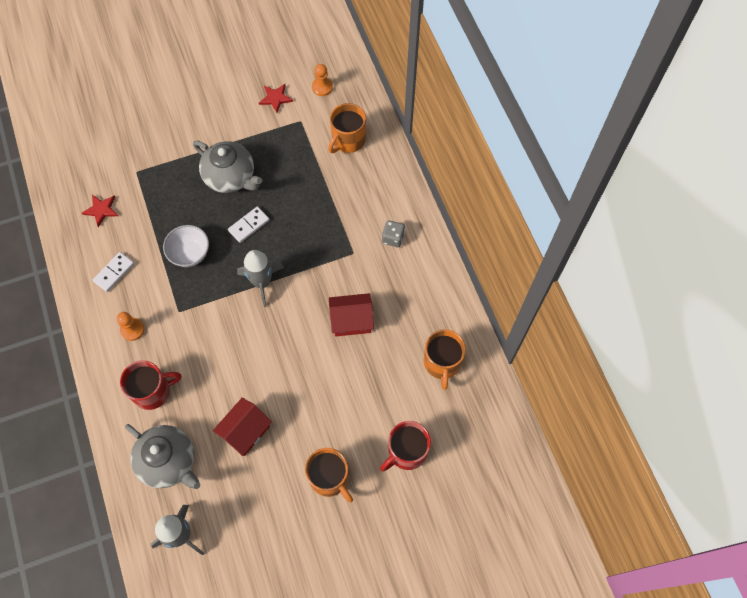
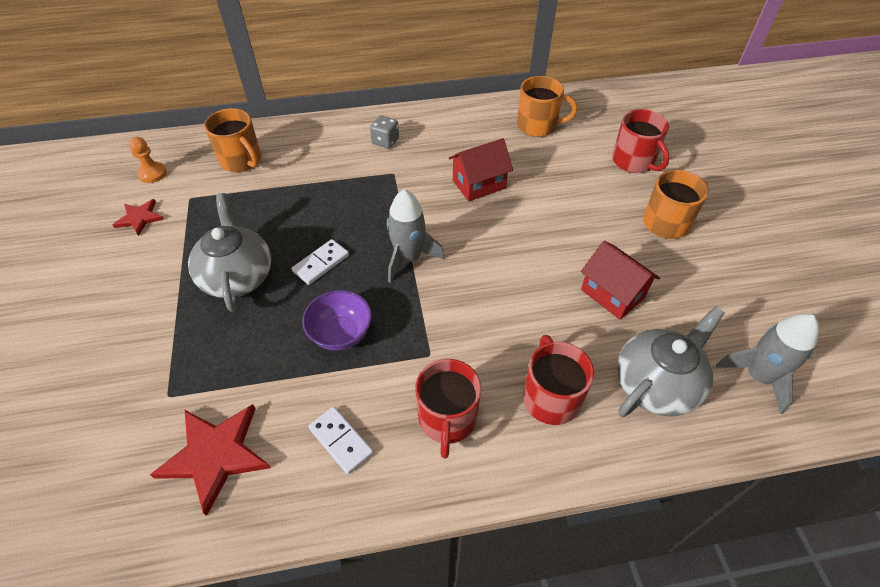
camera: 80 degrees left, 15 degrees down
(101, 210) = (215, 455): red star -> red star, size x1.78
(132, 329) = (447, 419): orange pawn -> red mug
(190, 253) = (341, 334): white bowl -> purple bowl
(230, 177) = (237, 276): grey teapot -> grey teapot turned 60 degrees counterclockwise
(249, 225) = (321, 263): white domino -> white domino turned 75 degrees clockwise
(351, 321) = (479, 184): red house -> red house turned 60 degrees clockwise

